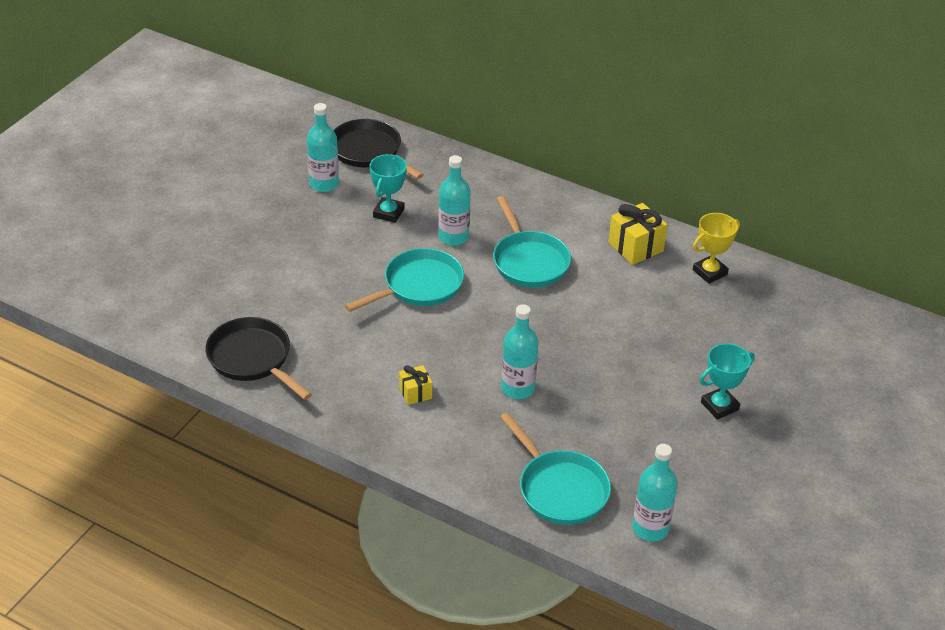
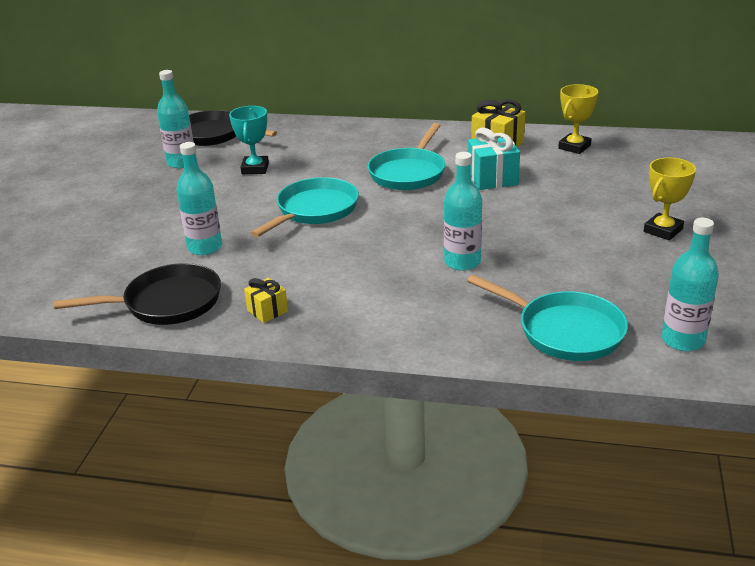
camera: 15 degrees left, 10 degrees down
(252, 359) = (167, 303): black pan -> black pan turned 135 degrees clockwise
(415, 393) = (360, 289): yellow gift -> yellow gift (267, 311)
(453, 237) = (327, 172): turquoise bottle -> turquoise bottle (205, 247)
(529, 261) = (408, 173): turquoise pan -> turquoise pan turned 60 degrees clockwise
(603, 292) = (492, 178): none -> turquoise gift
(719, 406) = (663, 230): turquoise trophy -> yellow trophy

